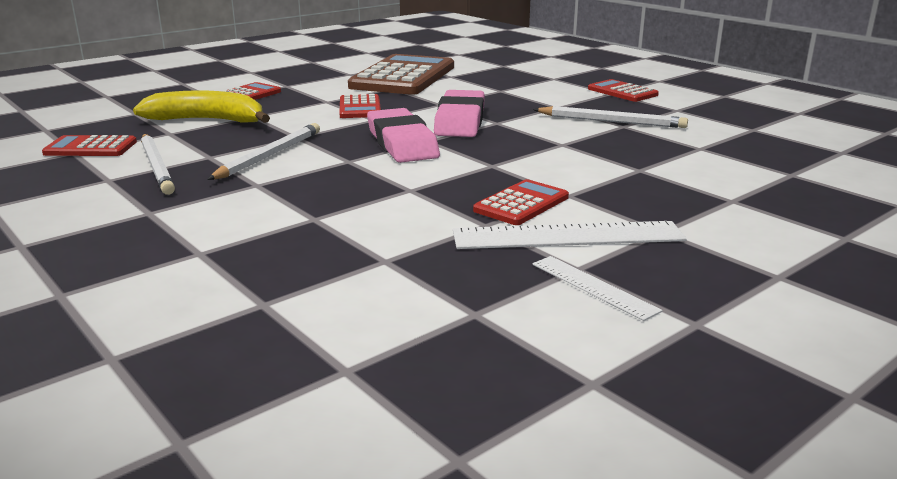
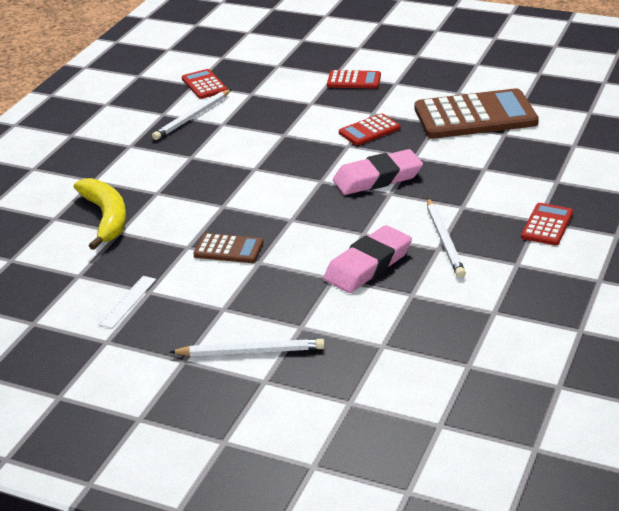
camera: 65 degrees right, 10 degrees up
(208, 120) = (286, 93): yellow banana -> yellow banana (106, 218)
(269, 155) = (240, 140): white pencil -> white pencil (251, 351)
(402, 143) = (305, 174): pink eraser -> pink eraser (368, 265)
(521, 204) = (228, 249): red calculator -> brown calculator
(567, 236) = (190, 277): white ruler -> none

